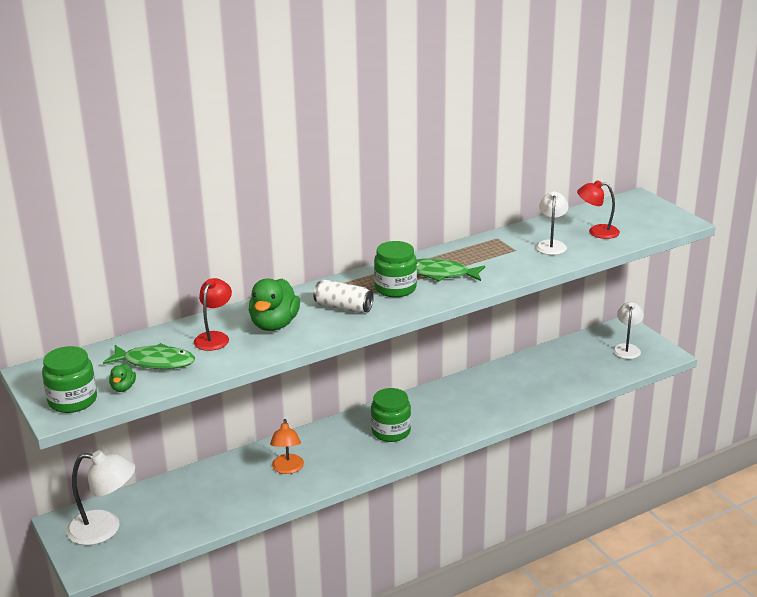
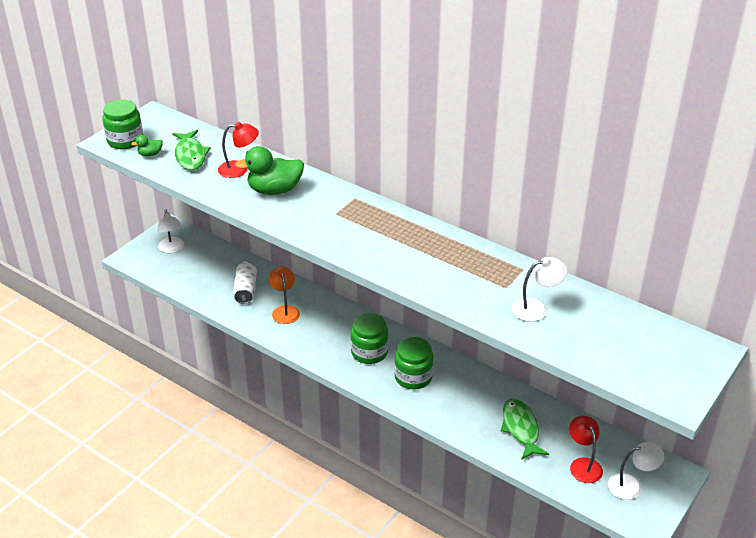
camera: 65 degrees right, 10 degrees up
(105, 529) = (172, 249): white lamp -> white lamp, size x0.65
(287, 469) = (285, 310): orange lamp -> orange lamp turned 105 degrees clockwise
(343, 307) = (323, 216): white can -> white can (246, 290)
(395, 288) = (375, 234): green jar -> green jar (413, 377)
(440, 274) = (420, 253): green fish -> green fish (521, 428)
(597, 231) = (594, 335): red lamp -> red lamp (583, 465)

